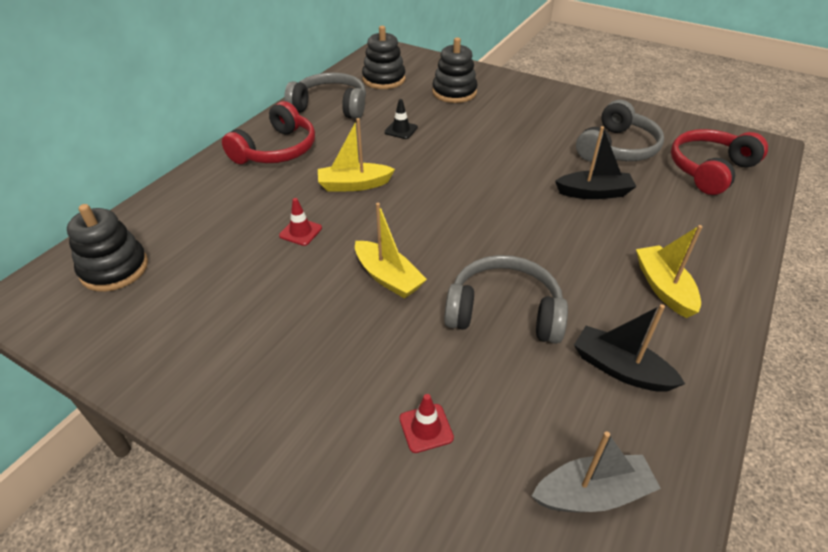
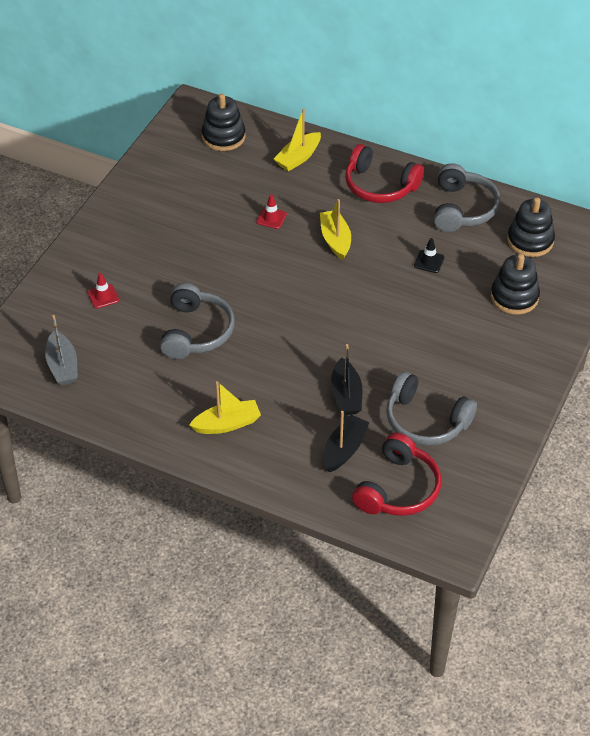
camera: 85 degrees right, 5 degrees up
(388, 277) = (226, 270): yellow boat -> yellow boat (298, 158)
(620, 369) = (148, 388): black boat -> black boat (344, 449)
(710, 170) = (398, 488): red headphones -> red headphones turned 75 degrees clockwise

